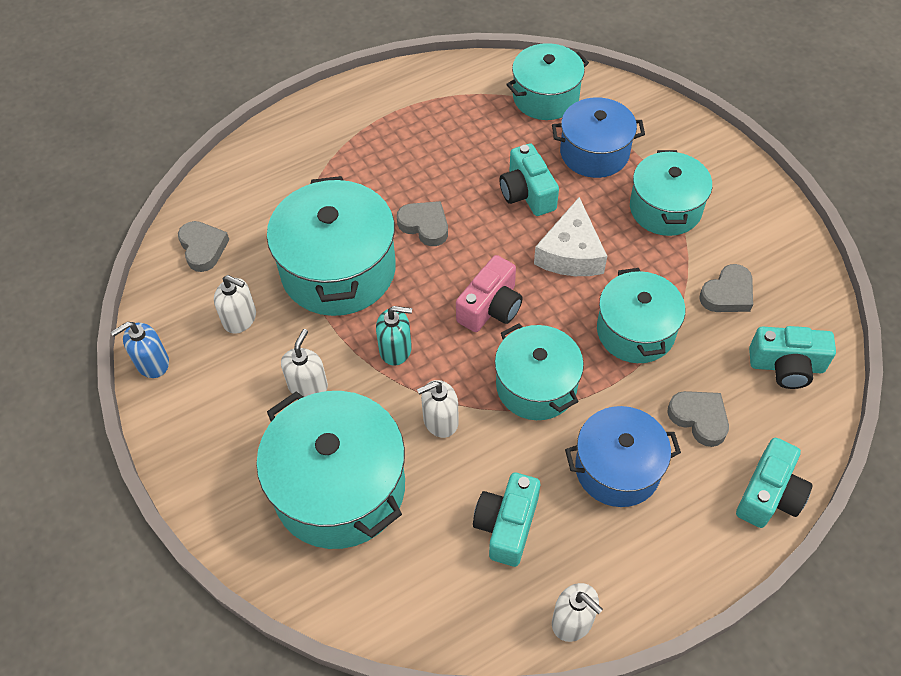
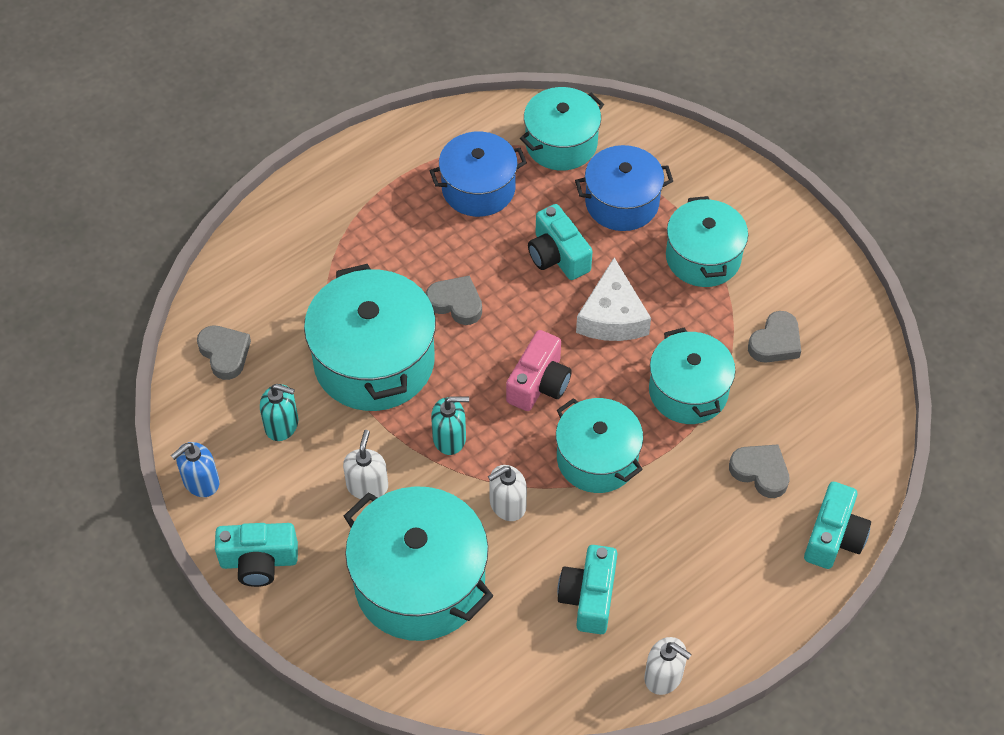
camera: 10 degrees left, 0 degrees up
(240, 319) = (282, 425): white soap dispenser -> turquoise soap dispenser
(617, 468) = (687, 530): blue pot -> blue pot (478, 188)
(786, 366) = (839, 410): turquoise camera -> turquoise camera (259, 561)

